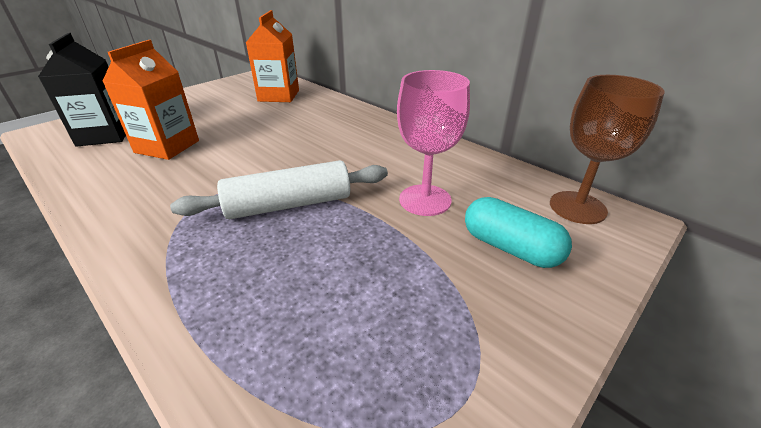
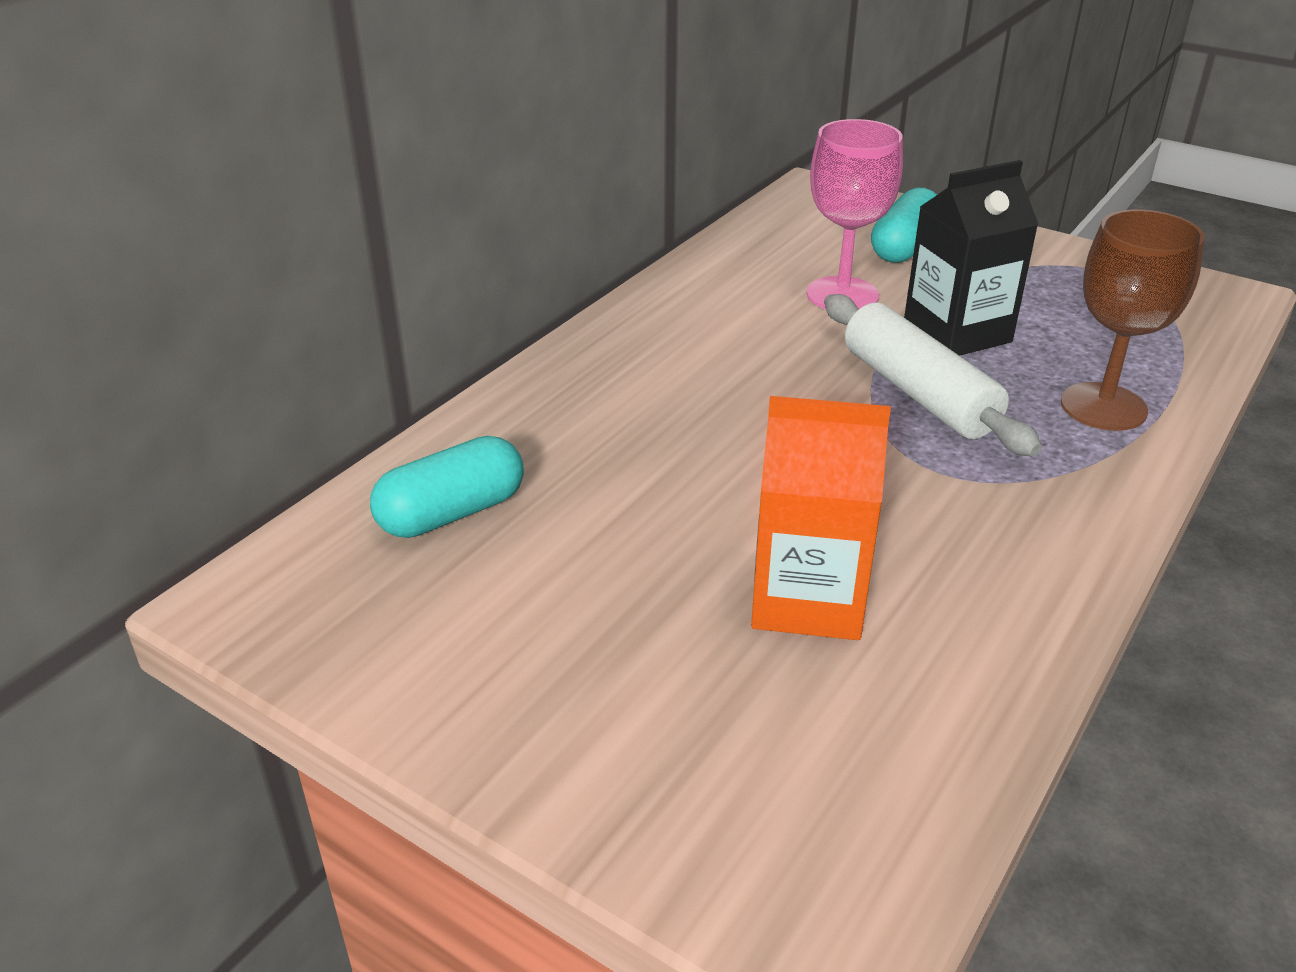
camera: 100 degrees left, 0 degrees up
(105, 135) = (798, 752): black carton -> black carton (957, 332)
(279, 96) = (452, 513): orange carton -> turquoise capsule
(577, 207) = (802, 209): brown goblet -> brown goblet (1103, 407)

